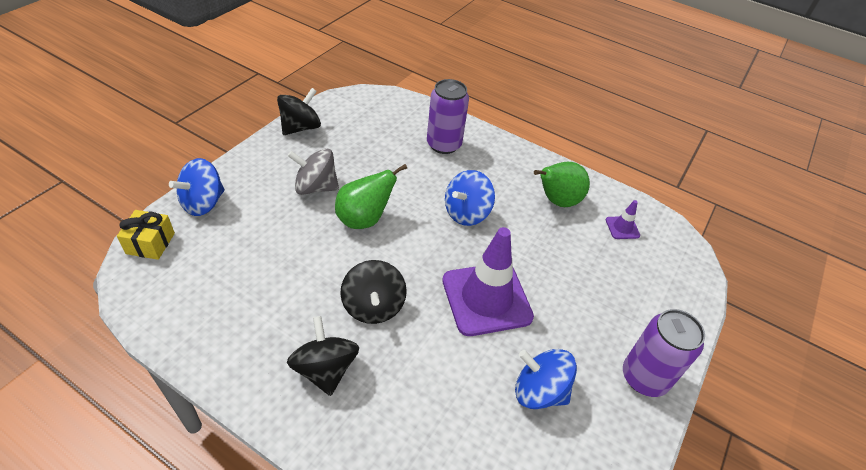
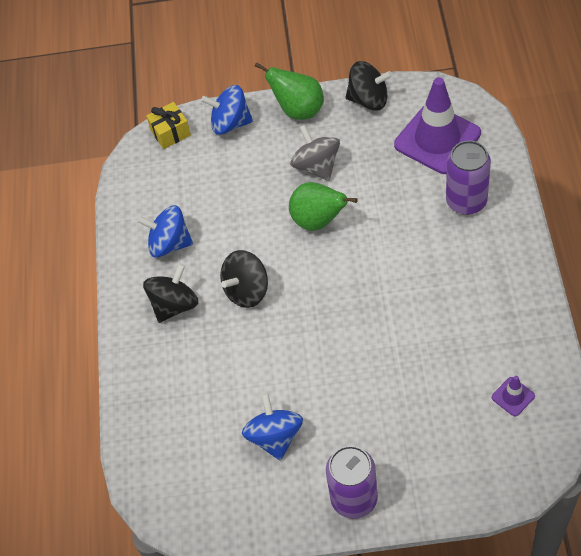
camera: 65 degrees right, 10 degrees up
(466, 213) = (400, 277): blue spinning top -> blue spinning top (169, 243)
(486, 298) = (324, 351): purple traffic cone -> purple traffic cone (437, 139)
(557, 201) = (490, 328): green pear -> green pear (298, 110)

